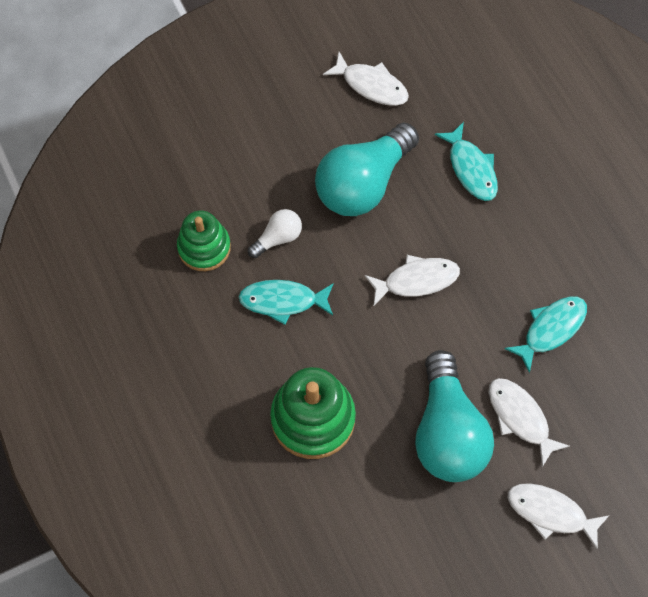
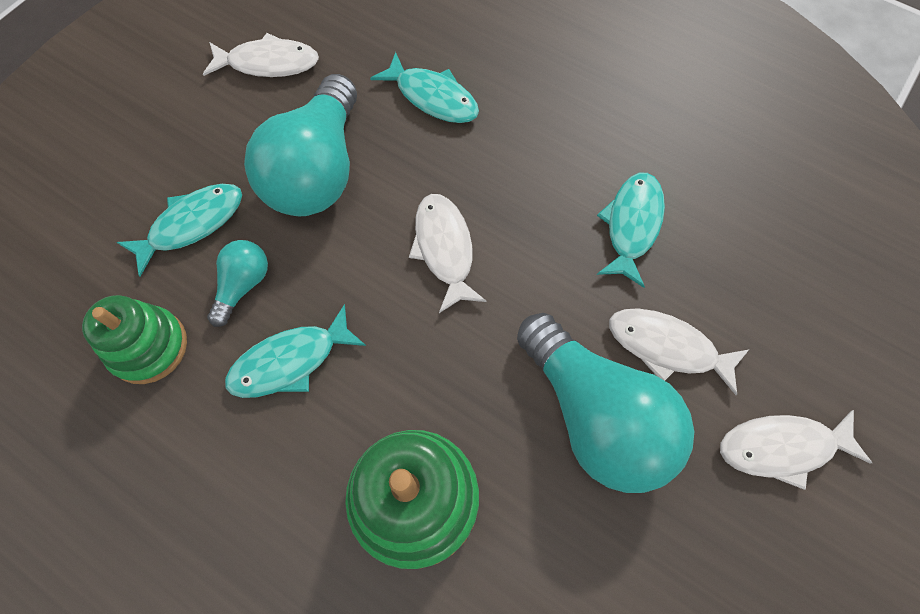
camera: 30 degrees left, 0 degrees up
(265, 180) = (192, 224): none -> turquoise fish
(278, 238) = (243, 285): white light bulb -> turquoise light bulb
(416, 280) = (444, 249): white fish -> white fish turned 60 degrees counterclockwise

